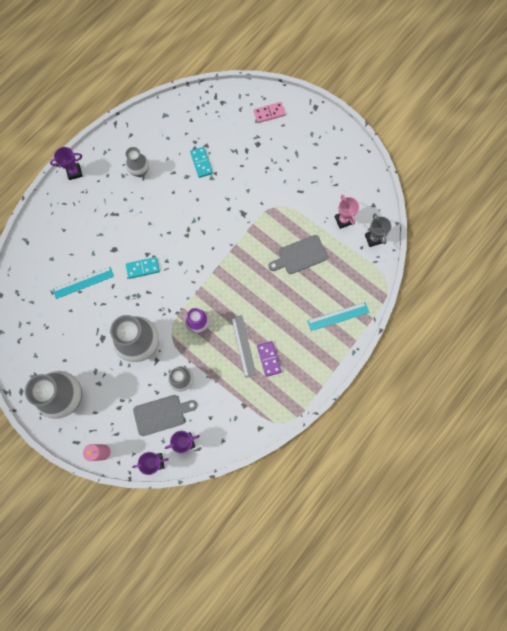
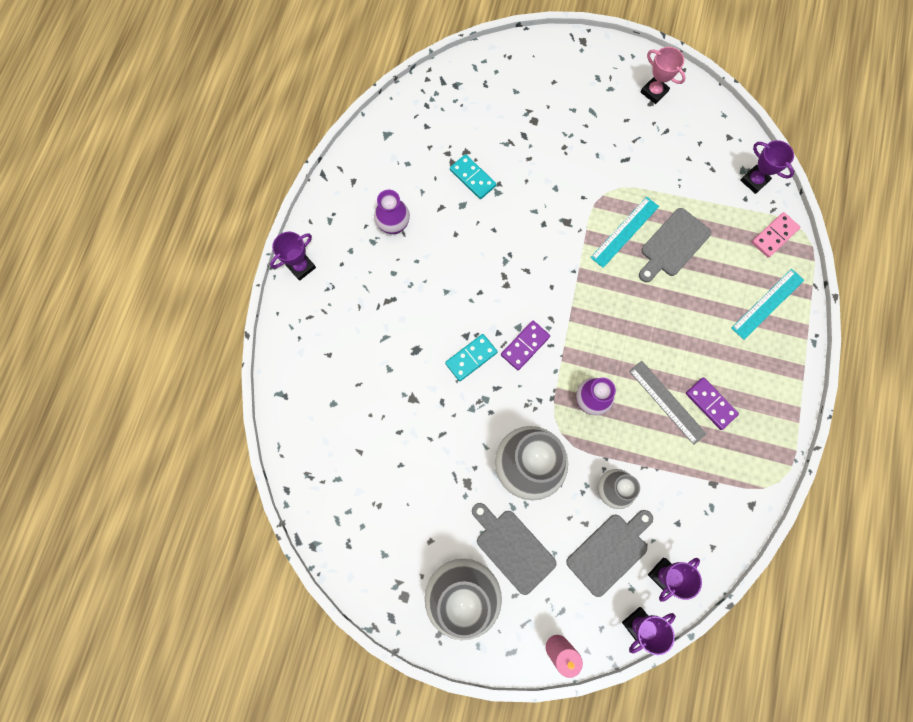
camera: 25 degrees left, 0 degrees up
(83, 282) = (397, 416): turquoise ruler -> turquoise ruler (624, 231)
(108, 386) = (512, 548): none -> grey cutting board
(140, 171) = (394, 225): grey vase -> purple vase
(178, 275) = (525, 346): none -> purple domino
(269, 113) = (527, 74): pink domino -> pink domino (774, 236)
(343, 220) = (702, 173): pink trophy -> pink trophy (654, 92)
(373, 239) = (754, 181): grey trophy -> purple trophy

